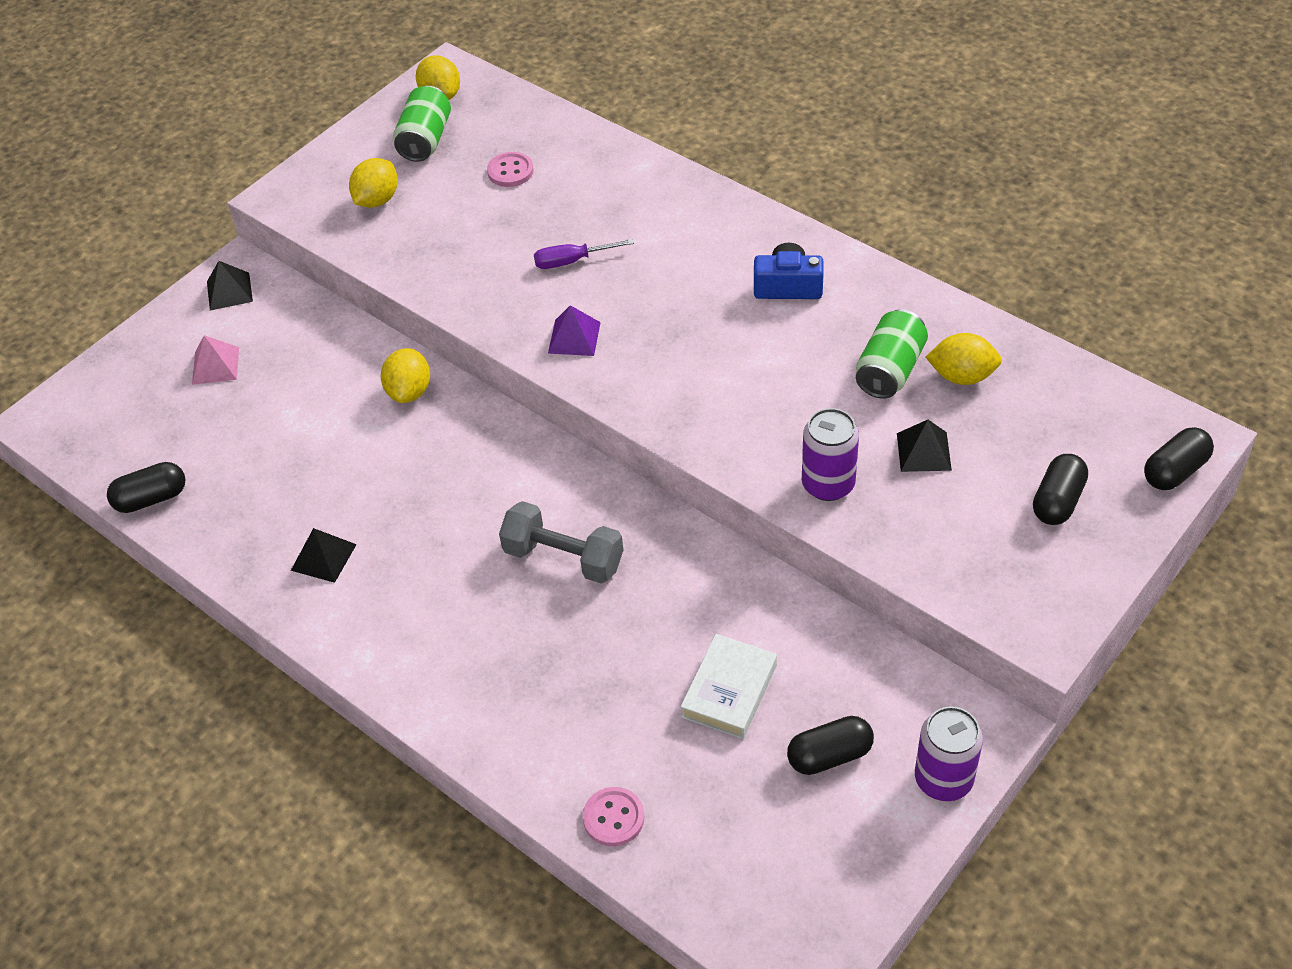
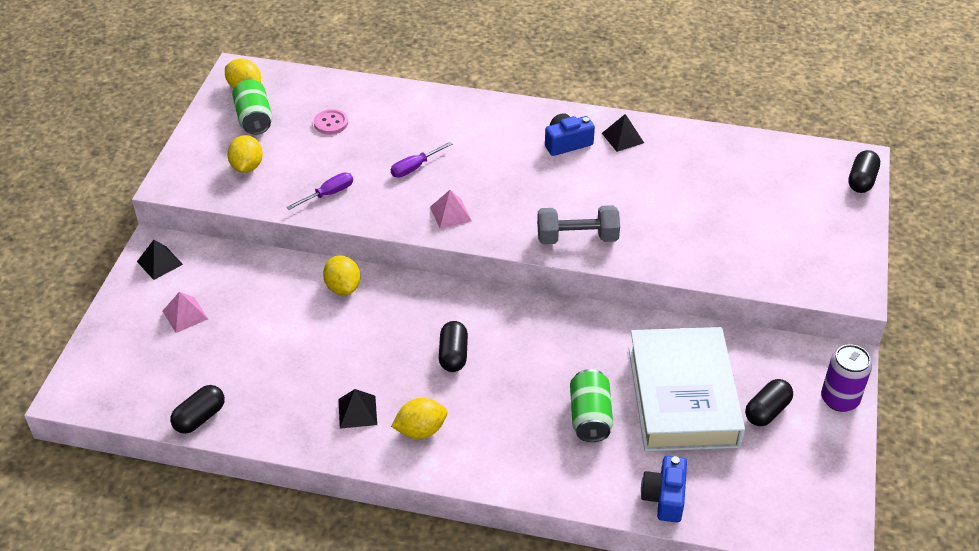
camera: 30 degrees left, 5 degrees down
(447, 264) = (328, 194): none -> purple screwdriver
(563, 558) = (523, 355): grey dumbbell -> grey dumbbell (577, 238)
(574, 337) = (450, 214): purple pyramid -> pink pyramid
(613, 818) = (664, 497): pink button -> blue camera
(729, 691) = (682, 397): white book -> white book, size x2.04
(828, 484) = (673, 251): purple can -> none
(889, 370) = (663, 174): green can -> green can (590, 417)
(924, 451) = (716, 214): black pyramid -> black pyramid (623, 138)
(962, 376) = (708, 164): yellow lemon -> yellow lemon (420, 430)
(1057, 501) = (810, 217): black capsule -> black capsule (453, 355)

